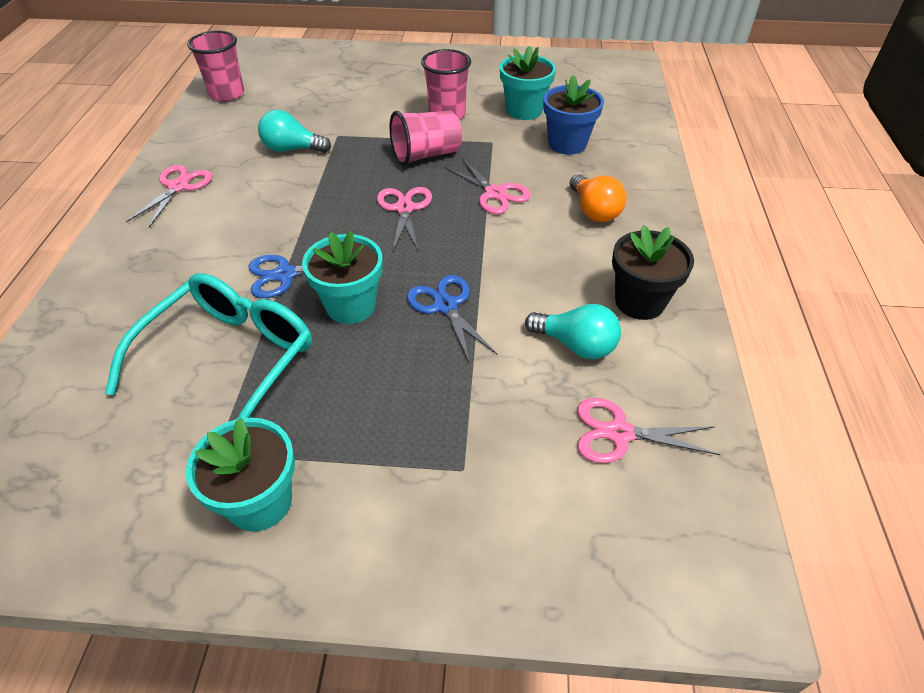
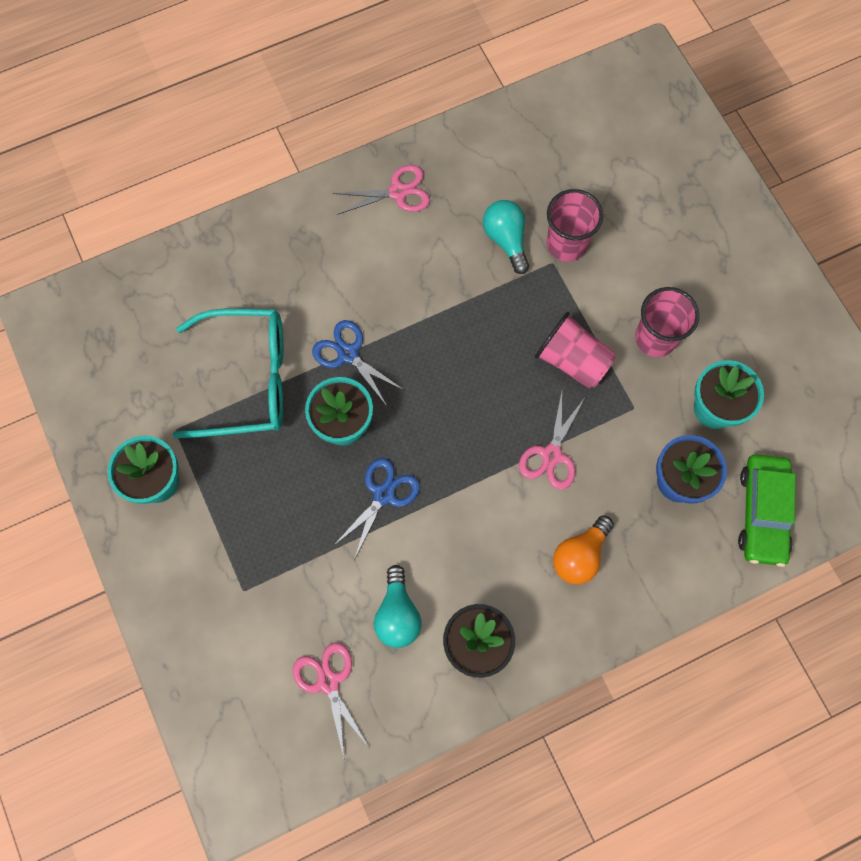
camera: 60 degrees right, 25 degrees up
(227, 94) = (554, 115): pink cup -> pink cup (566, 244)
(404, 208) = (482, 391): pink scissors -> none
(619, 119) = (762, 512): none -> green car

